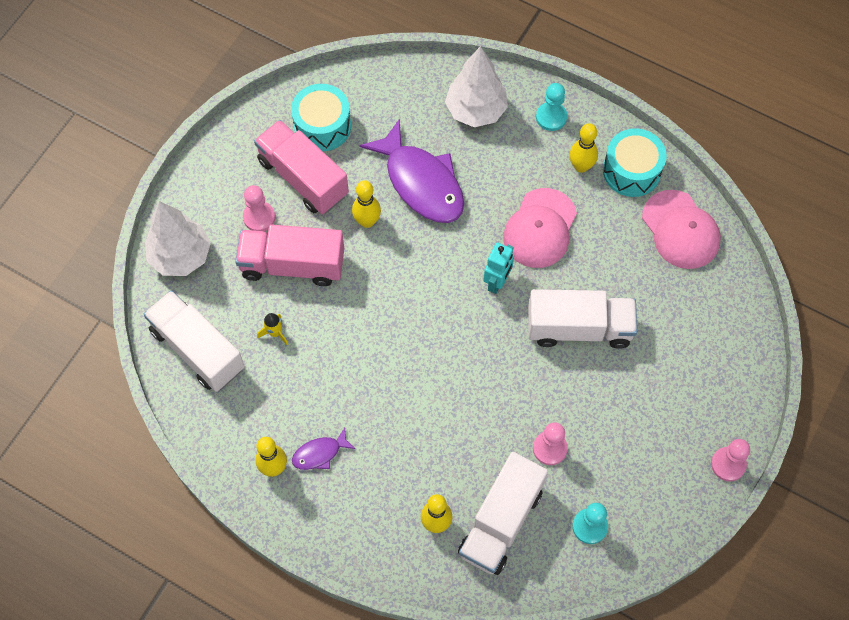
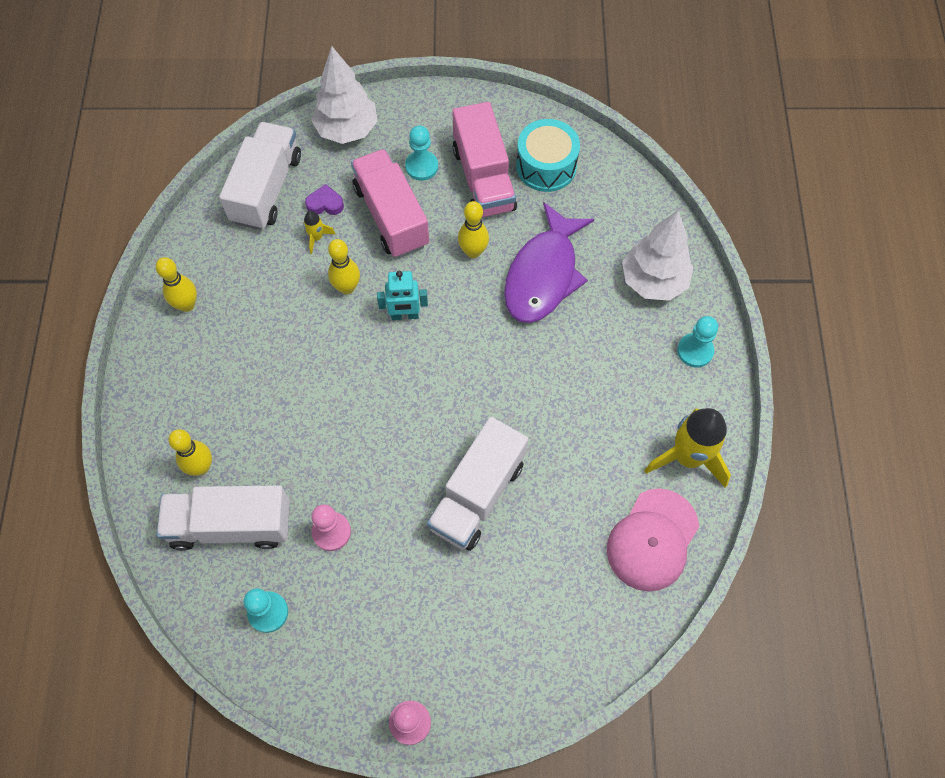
camera: 60 degrees right, 0 degrees up
(245, 310) = (325, 204): none -> purple heart
(259, 217) = (421, 166): pink pawn -> turquoise pawn
(303, 178) = (483, 179): pink truck -> pink truck turned 150 degrees clockwise
(320, 453) = (219, 334): purple fish -> none
(497, 282) = (480, 394): turquoise robot -> turquoise robot (405, 315)
(540, 228) = (564, 403): pink cap -> none
(579, 328) = (477, 495): white truck -> white truck turned 60 degrees clockwise
(581, 166) = (659, 406): yellow bowling pin -> yellow bowling pin (347, 287)
(631, 171) = (688, 457): turquoise drum -> yellow rocket

